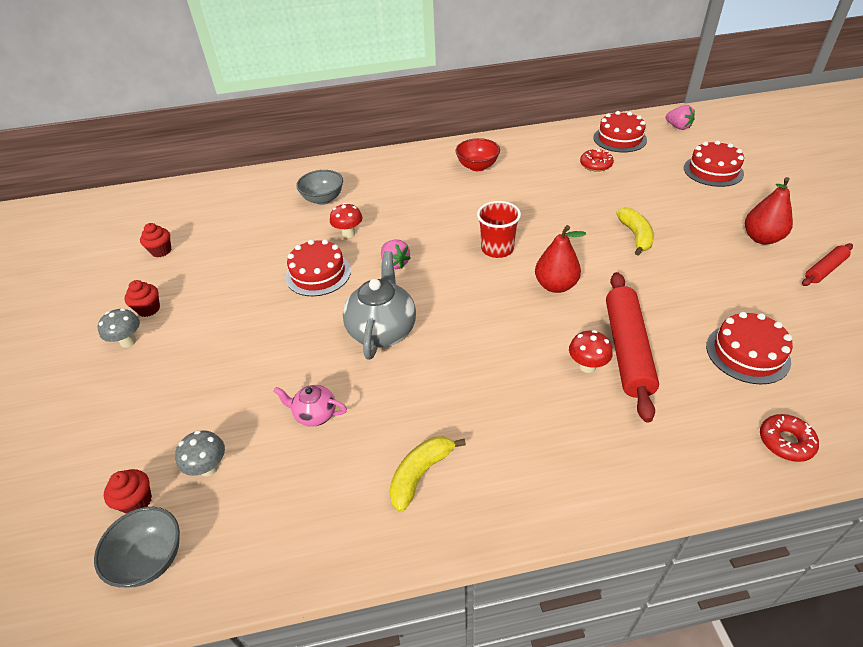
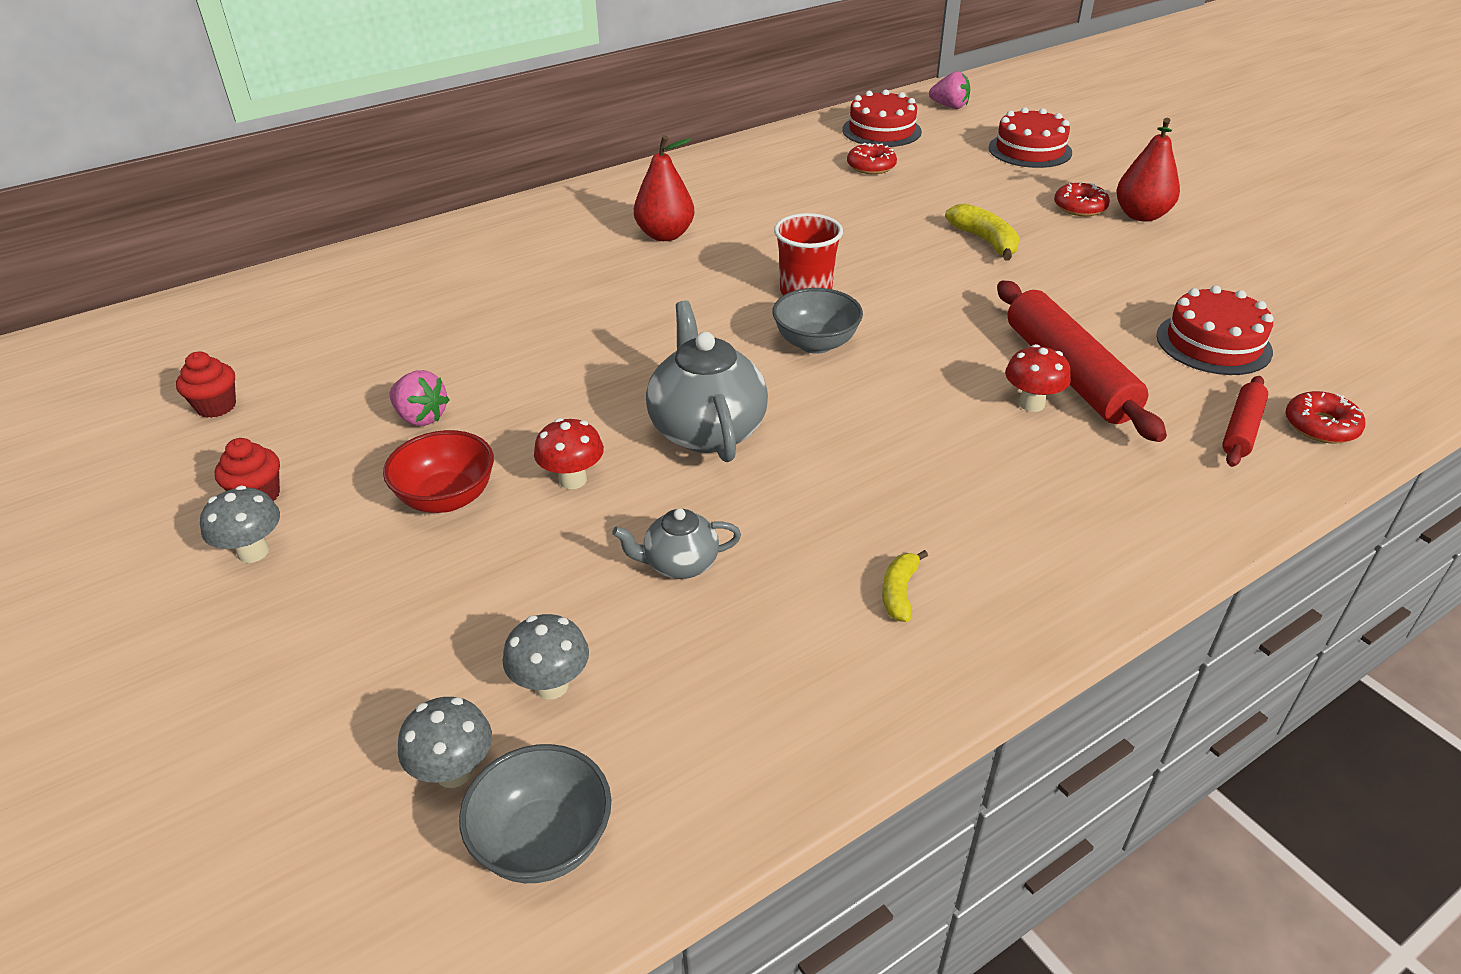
camera: 25 degrees left, 5 degrees down
(137, 501) = (454, 772): red cupcake -> grey mushroom
(315, 414) = (679, 564): pink teapot -> grey teapot
(318, 274) = (542, 379): red cake -> none
(323, 199) = (474, 278): grey bowl -> grey bowl (815, 343)
(348, 233) = (554, 316): red mushroom -> red mushroom (572, 480)
(395, 263) = (661, 340): pink strawberry -> pink strawberry (421, 417)
(420, 474) = (899, 592): yellow banana -> yellow banana, size x0.62
(477, 166) = (699, 194): red bowl -> red bowl (447, 498)
(555, 285) = (921, 320): red pear -> red pear (665, 235)
(720, 223) = (1080, 207): none -> red donut
(825, 269) = (1235, 235): red rolling pin -> red rolling pin (1241, 429)

